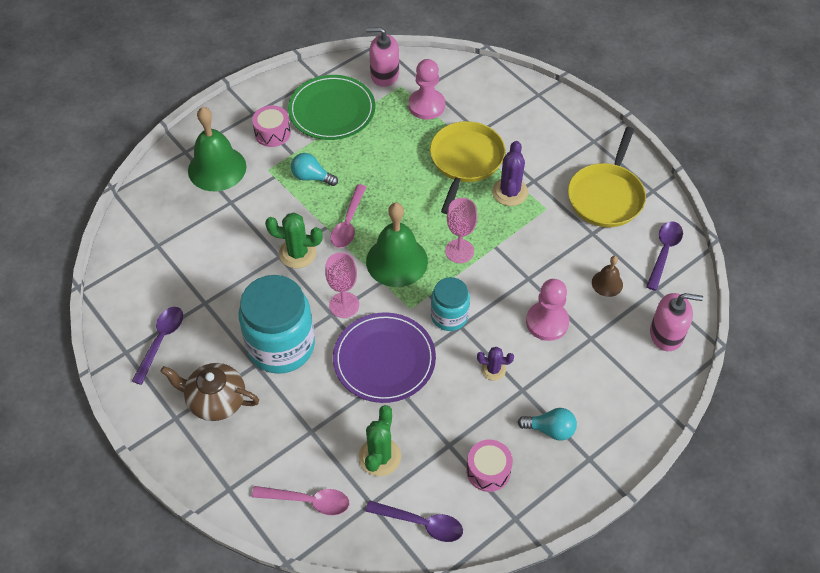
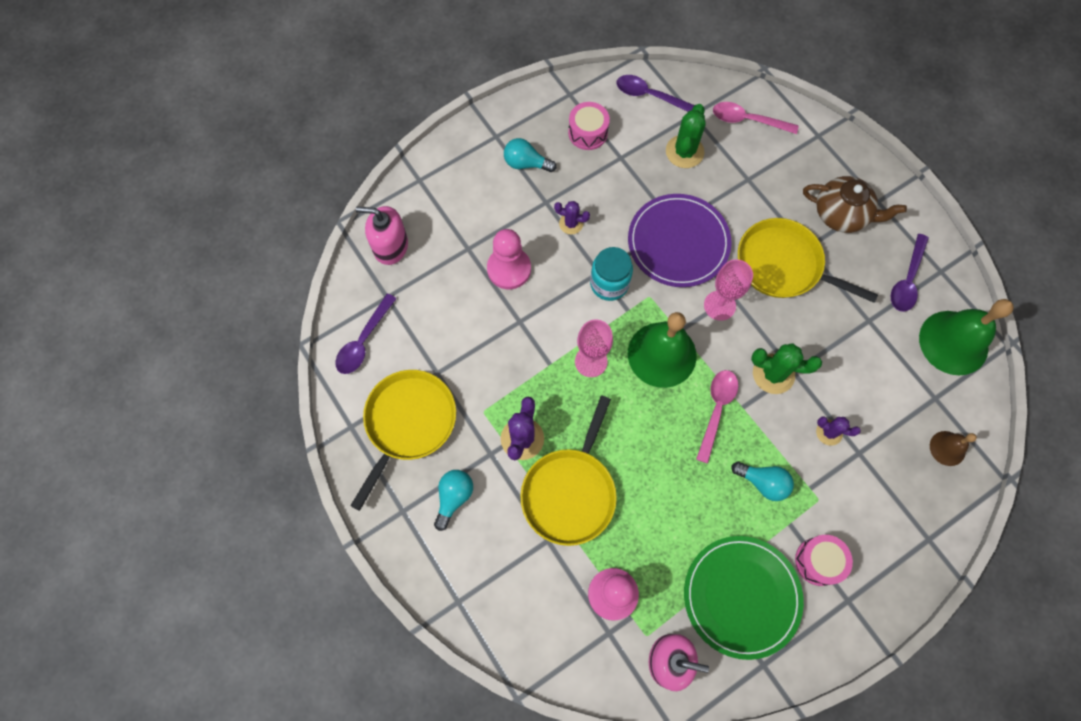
camera: 175 degrees left, 15 degrees up
(217, 168) = (883, 507): green bell -> green bell (953, 342)
(254, 214) = (829, 432): none -> purple cactus
(281, 346) = (783, 265): turquoise jar -> yellow pan
(556, 151) = (454, 497): none -> turquoise light bulb
(607, 283) = (436, 308): brown bell -> brown bell (947, 448)

